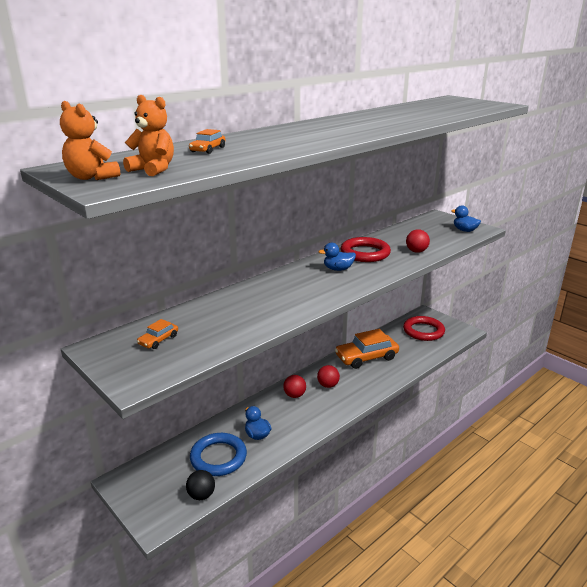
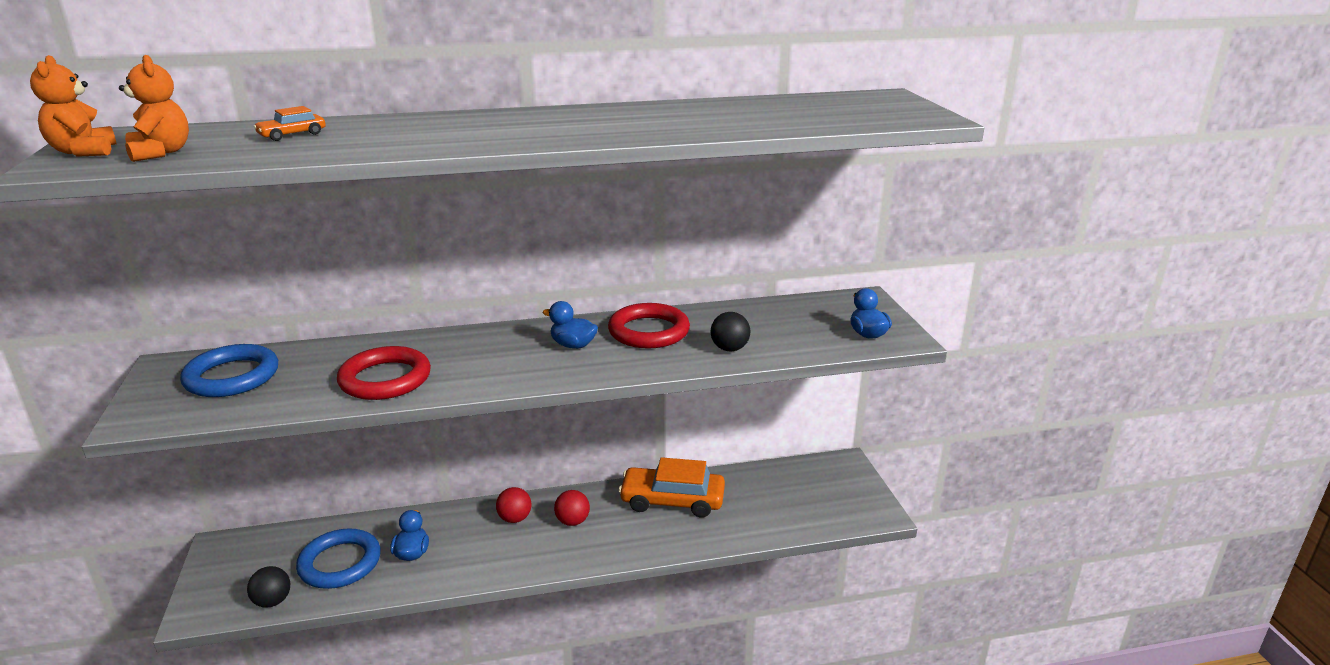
camera: 30 degrees right, 0 degrees up
(158, 340) = (232, 377): orange car -> blue ring
(416, 251) = (729, 349): red ball -> black ball
(423, 331) = (808, 490): red ring -> red ring (385, 379)

